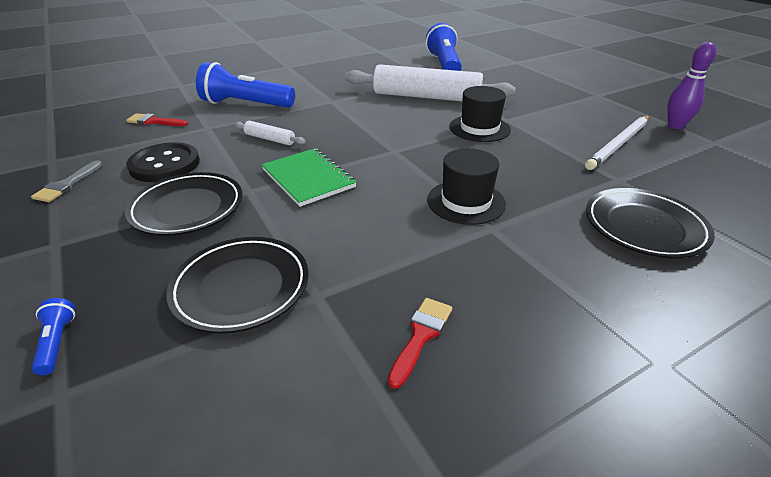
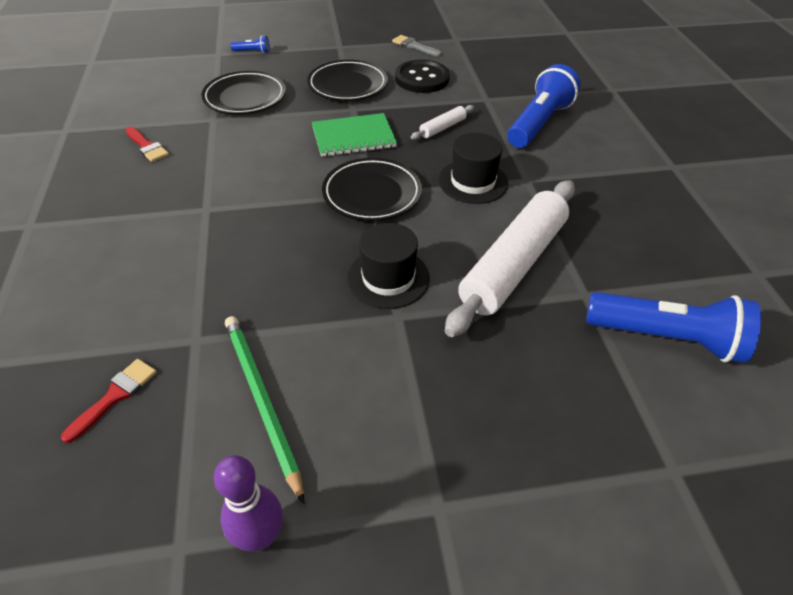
camera: 110 degrees right, 10 degrees up
(154, 121) = (514, 75): red brush -> red brush (115, 396)
(466, 202) = (251, 209): black hat -> black hat (473, 181)
(618, 144) = (262, 400): white pencil -> green pencil
(644, 227) = (119, 305): black plate -> black plate (372, 194)

